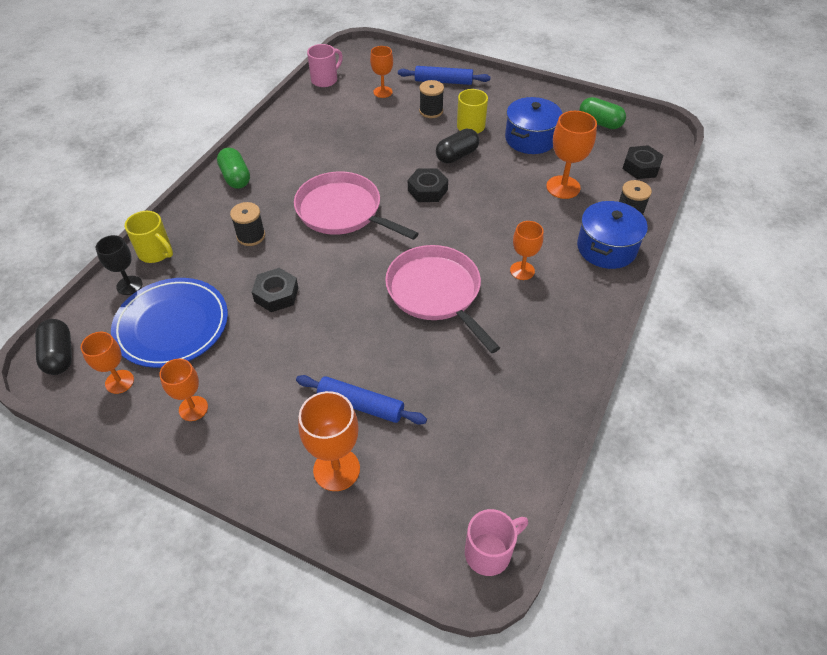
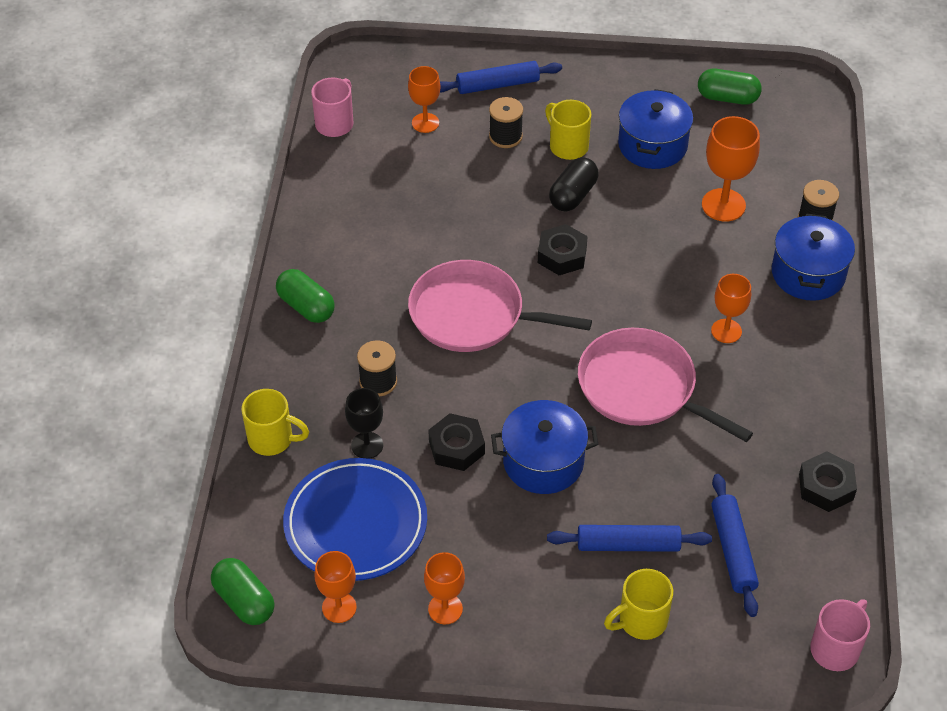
camera: 20 degrees left, 0 degrees up
(60, 355) = (244, 601): black capsule -> green capsule
(129, 285) = (268, 491): black goblet -> black goblet (367, 445)
(332, 323) = (543, 462): none -> blue pot
(336, 469) = (641, 620): orange goblet -> yellow mug
(442, 436) = (733, 550): none -> blue rolling pin
(641, 167) = (803, 150): black nut -> black nut (826, 487)

